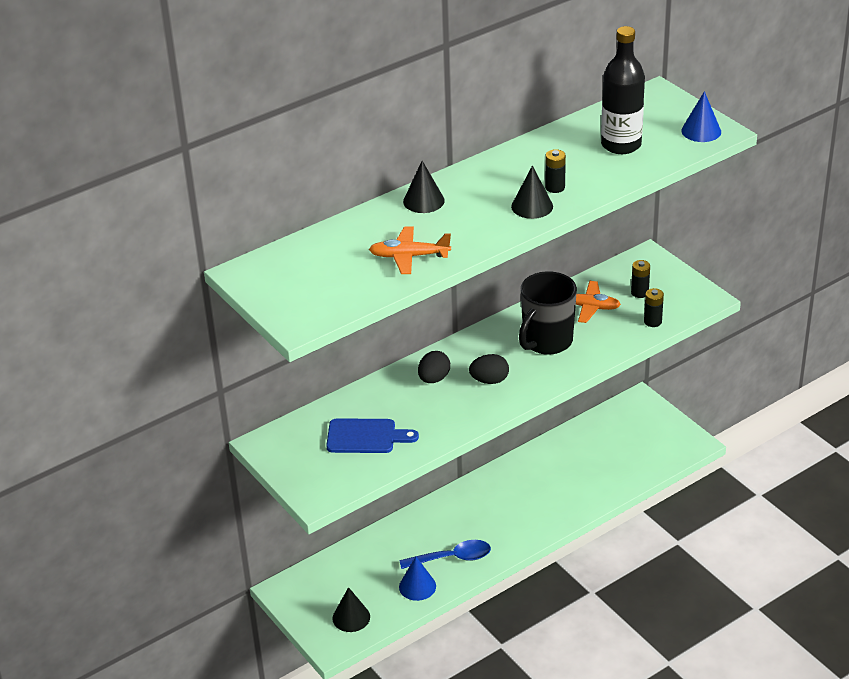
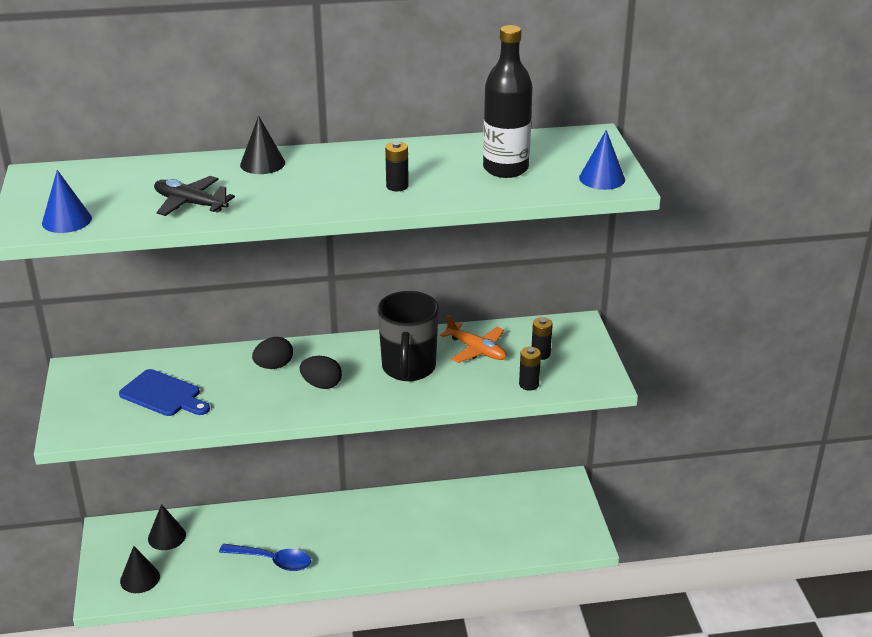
camera: 25 degrees right, 5 degrees down
(409, 256) = (190, 203): orange plane -> black plane
(417, 586) = (220, 574): blue cone -> blue cone (66, 220)
(532, 206) = (356, 195): black cone -> black cone (167, 536)
(546, 342) = (408, 368): black mug -> black mug turned 60 degrees counterclockwise

